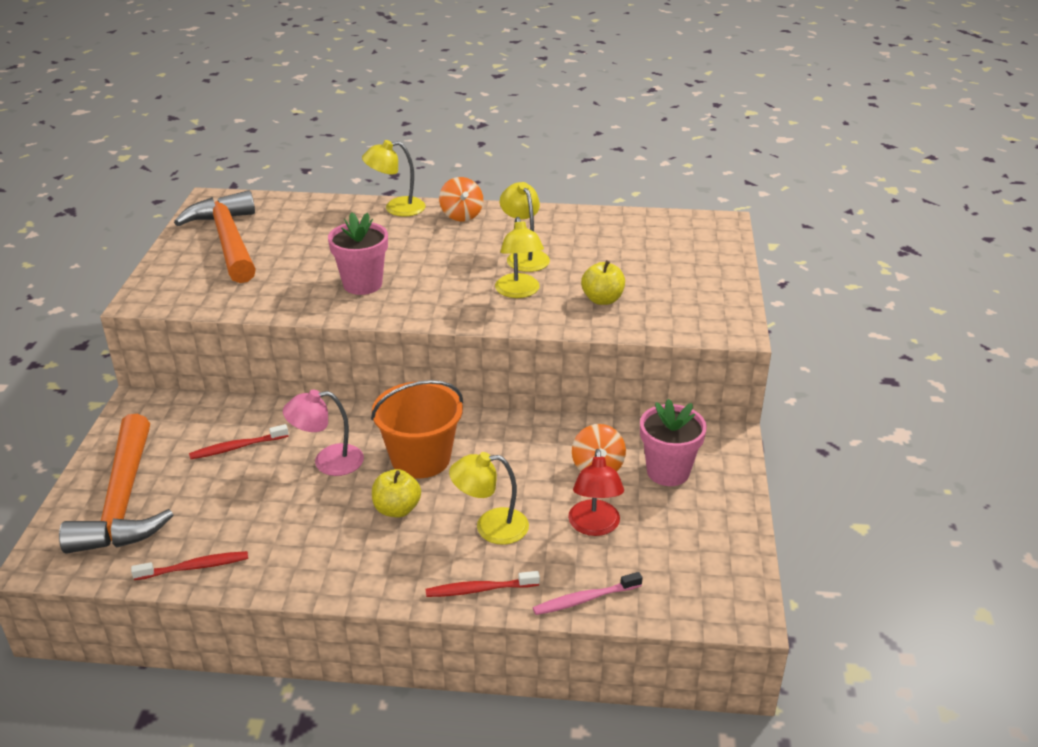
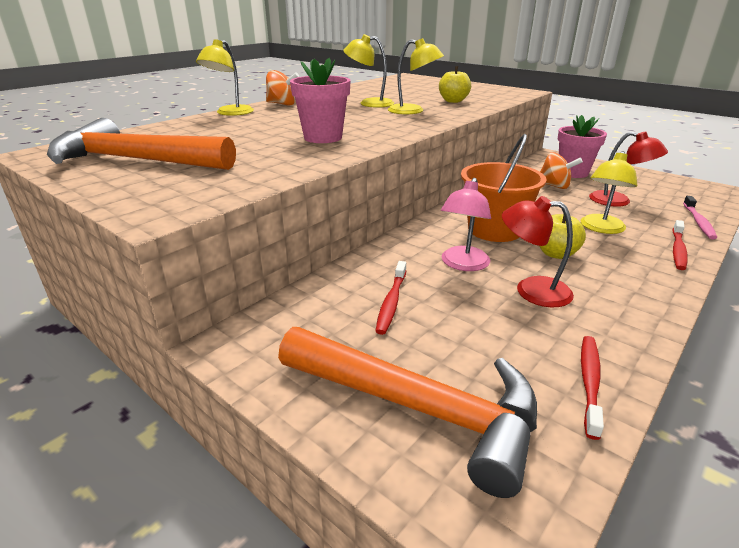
camera: 55 degrees left, 5 degrees down
(310, 511) = (531, 290): none -> red lamp

